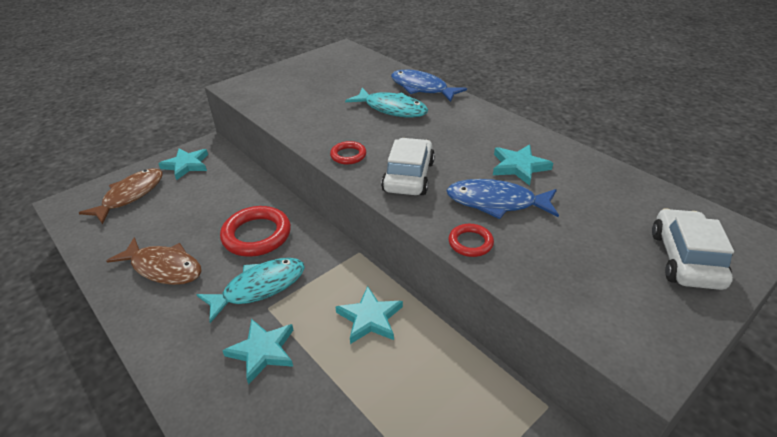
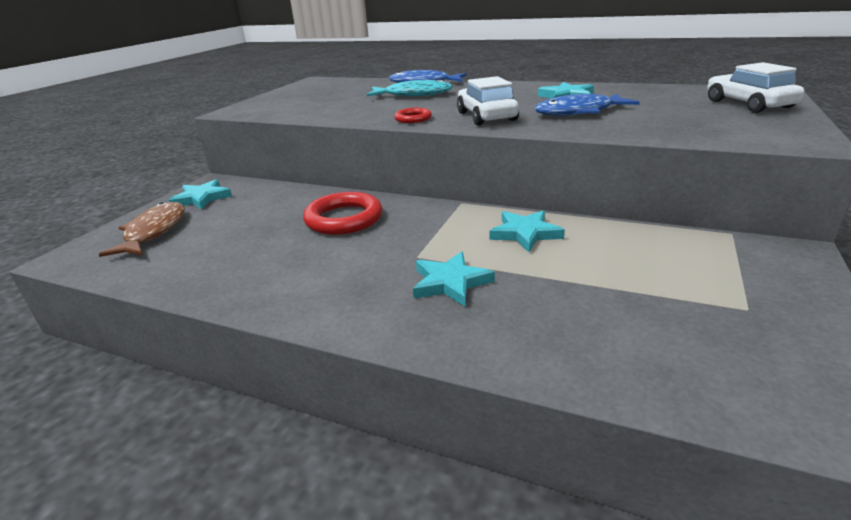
camera: 25 degrees left, 10 degrees down
(164, 268) = (262, 265): brown fish -> none
(259, 288) = (391, 247): turquoise fish -> none
(470, 243) = (593, 130): red ring -> none

